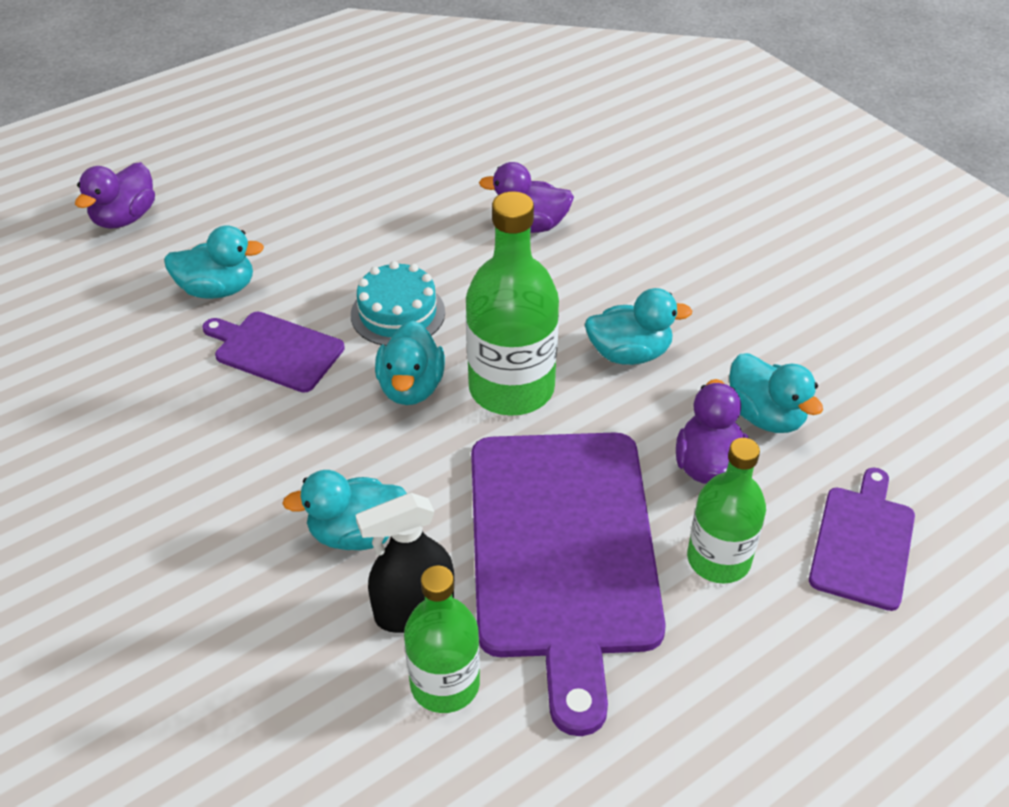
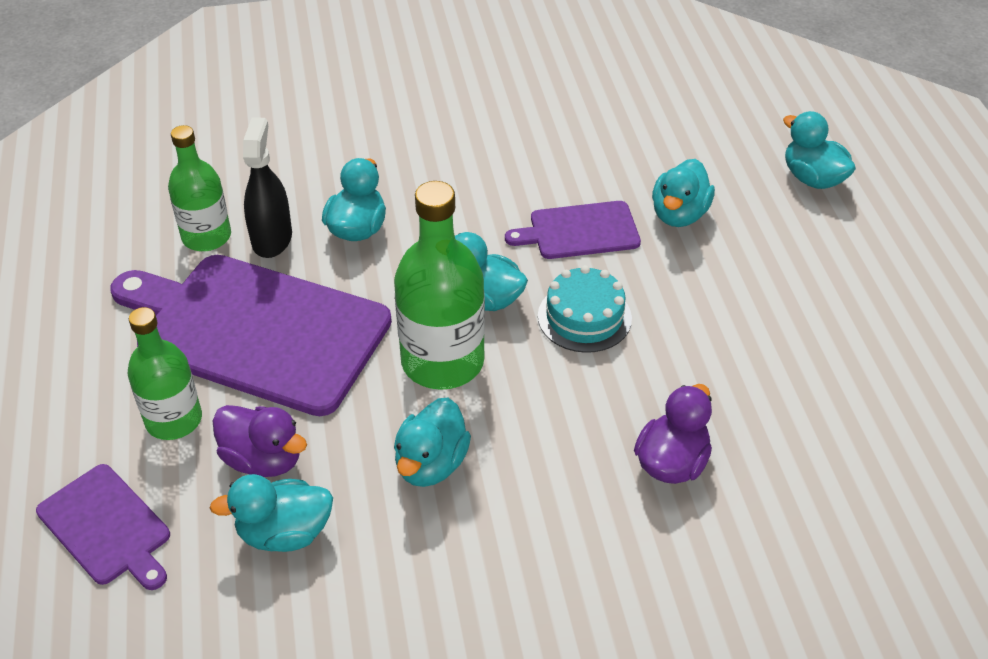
camera: 115 degrees right, 0 degrees up
(125, 218) = (812, 178): purple duck -> turquoise duck
(275, 350) = (579, 231): purple cutting board -> purple cutting board turned 150 degrees counterclockwise

